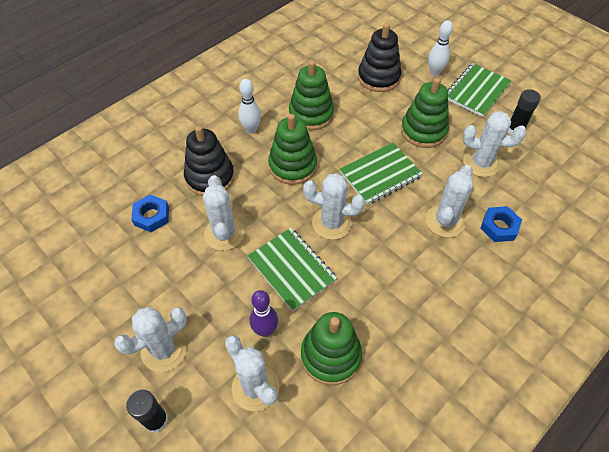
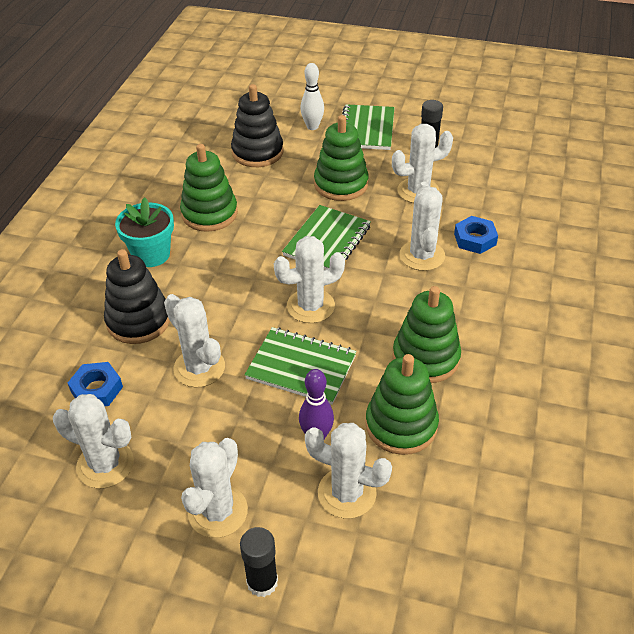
camera: 30 degrees left, 10 degrees down
(121, 274) = (105, 464): none -> white cactus
(251, 129) = (151, 254): white bowling pin -> turquoise flower pot
(292, 166) = (227, 271): green stacking toy -> green stacking toy (425, 358)

